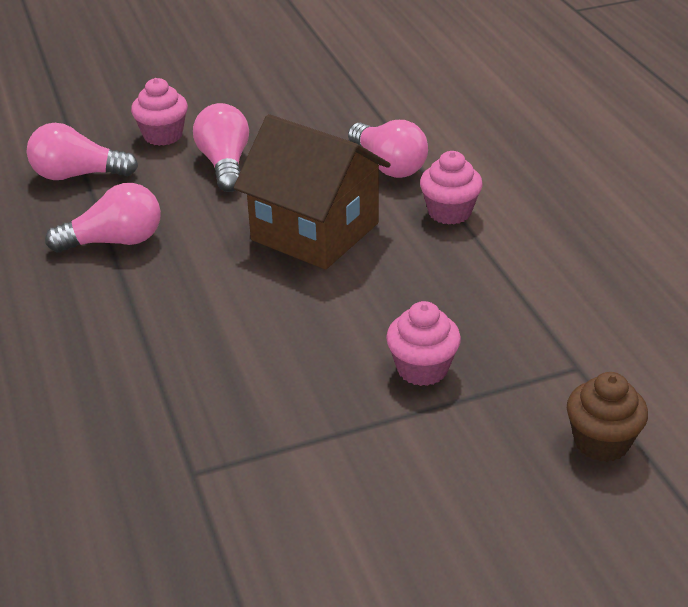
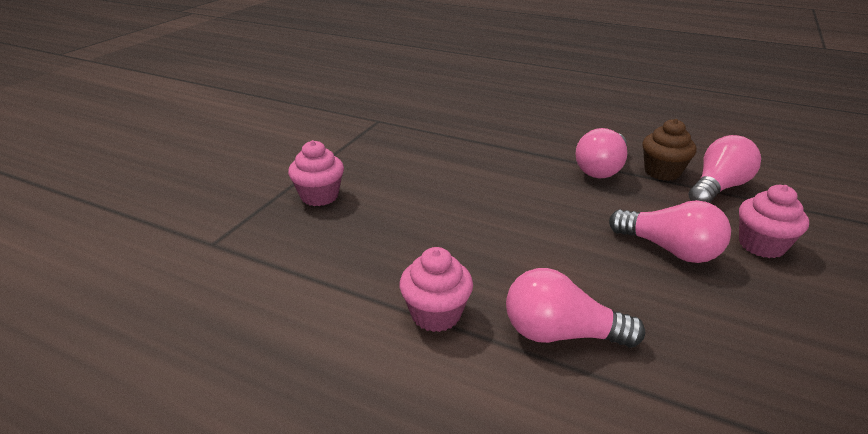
camera: 135 degrees right, 5 degrees down
(315, 231) = (508, 236): brown house -> none
(601, 442) = (171, 211): brown cupcake -> brown cupcake (662, 172)

